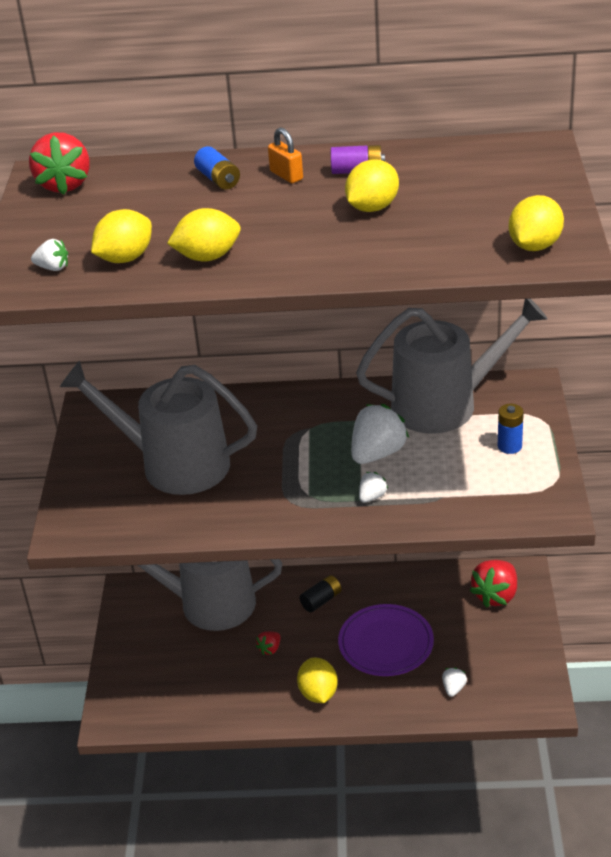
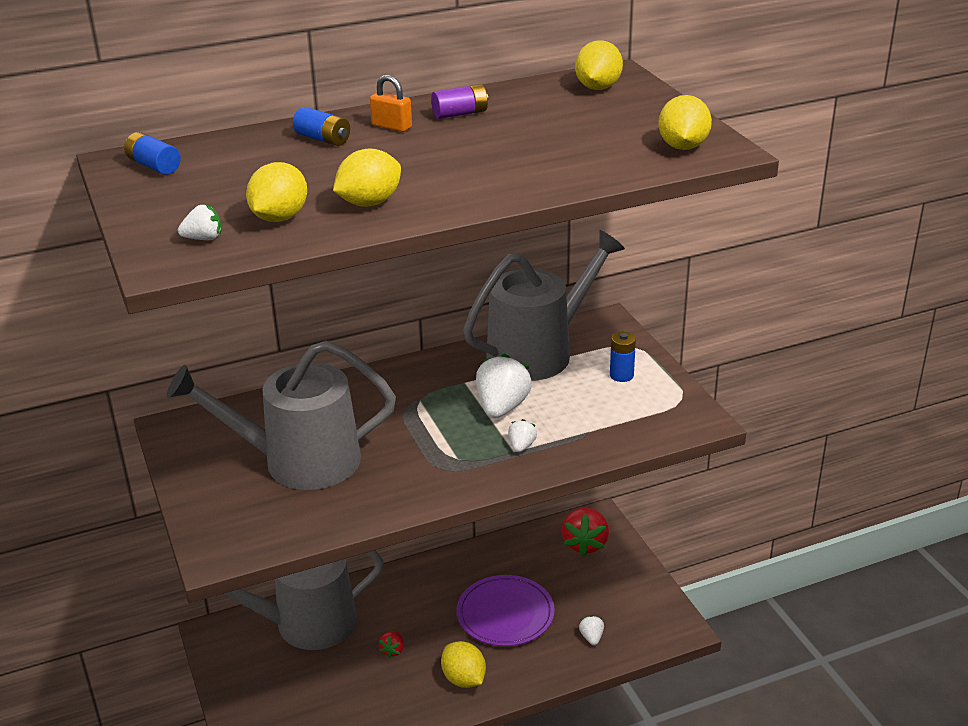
camera: 25 degrees left, 5 degrees down
(64, 185) = (154, 166): red strawberry -> blue battery
(321, 600) = (421, 591): black battery -> none
(372, 208) = (502, 140): yellow lemon -> yellow lemon (598, 88)

